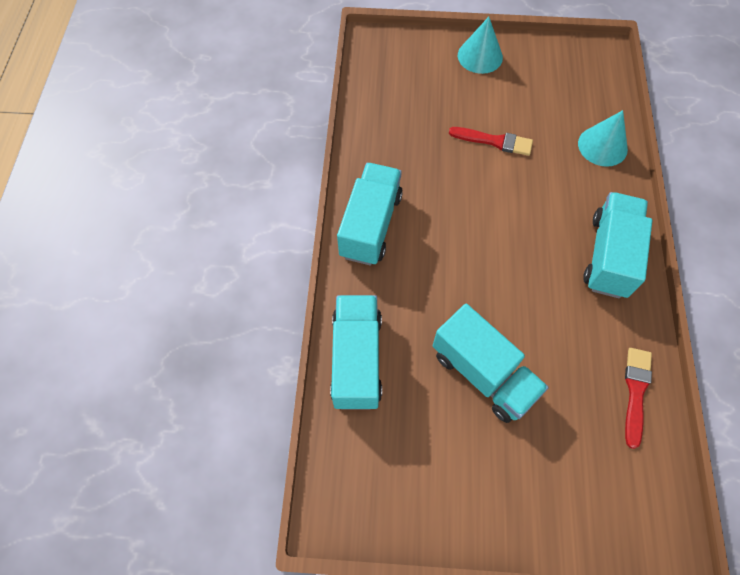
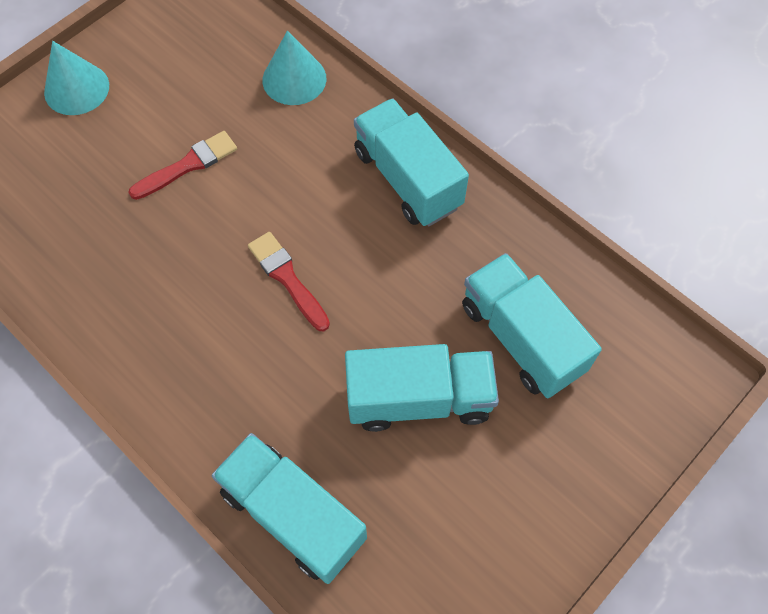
camera: 50 degrees left, 0 degrees up
(370, 225) = (156, 369): turquoise truck -> turquoise truck (521, 338)
(635, 392) = (552, 279): red brush -> red brush (287, 278)

